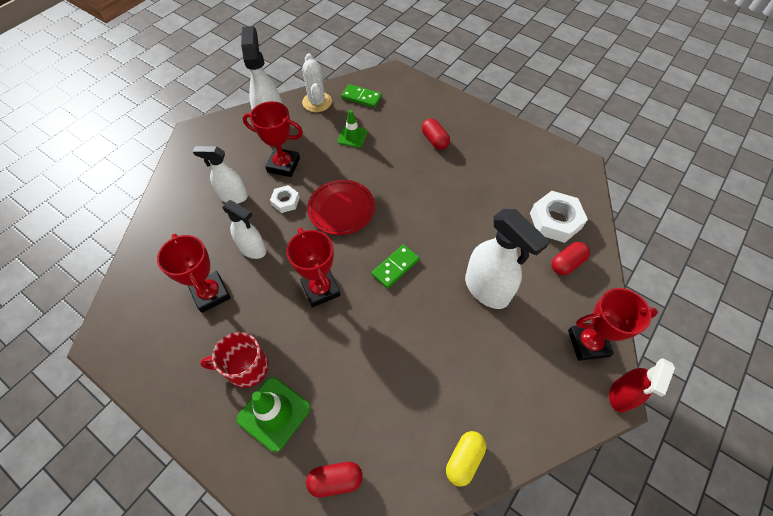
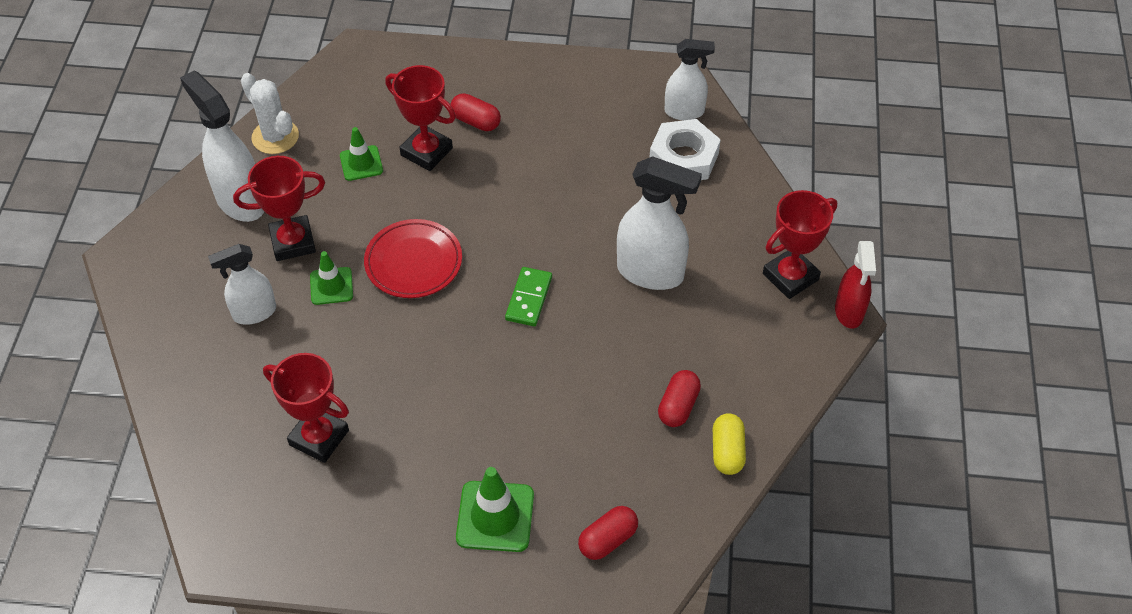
camera: 30 degrees left, 5 degrees down
(246, 367) = (427, 490): red mug -> none
(253, 249) = (333, 362): white spray bottle -> white spray bottle (684, 111)
(285, 201) = (331, 286): white nut -> green traffic cone
(321, 289) = (455, 365): red trophy -> red trophy (426, 152)
(361, 97) = (335, 104): green domino -> none
(567, 263) = (723, 202): red capsule -> red capsule (678, 406)

